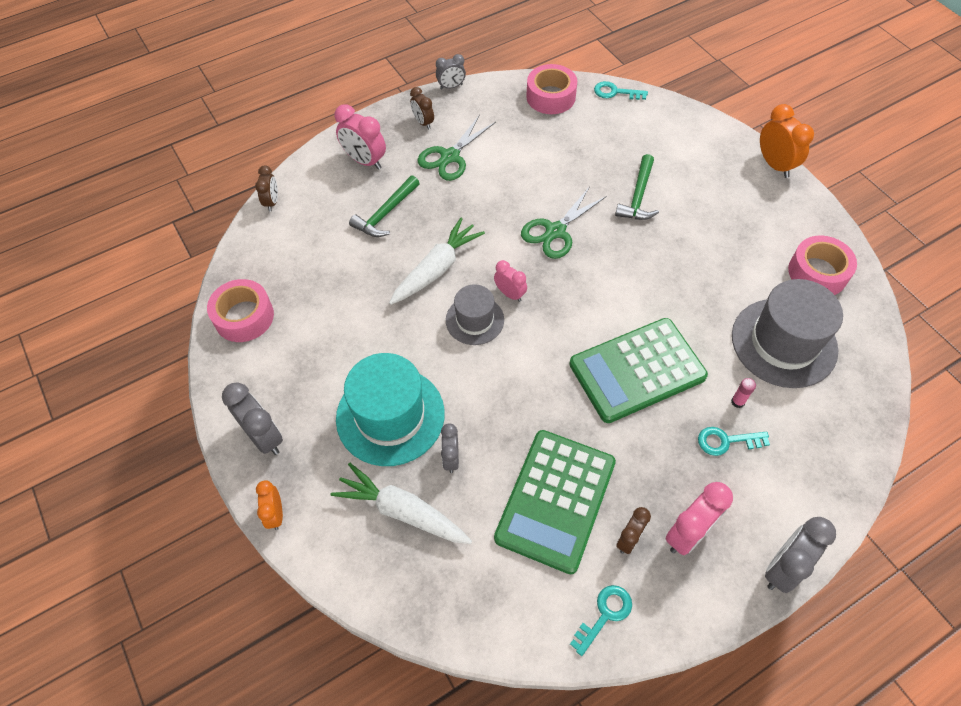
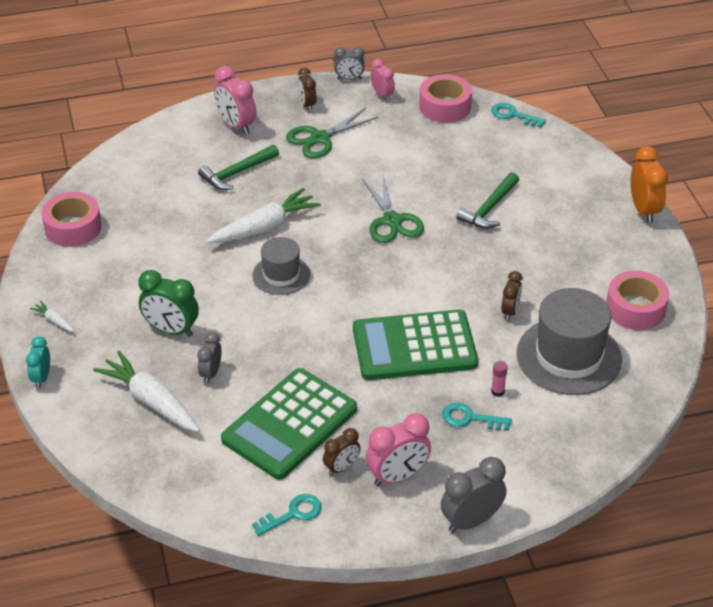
camera: 15 degrees right, 15 degrees down
(264, 437) = (54, 320): grey clock -> white carrot
(272, 202) = (135, 142): brown clock -> brown clock (510, 311)
(275, 514) = (41, 378): orange clock -> turquoise clock
(390, 416) = (171, 330): turquoise hat -> green clock
(510, 294) = (324, 261): pink clock -> pink clock (382, 95)
(555, 231) = (392, 221): green scissors -> green scissors turned 75 degrees counterclockwise

